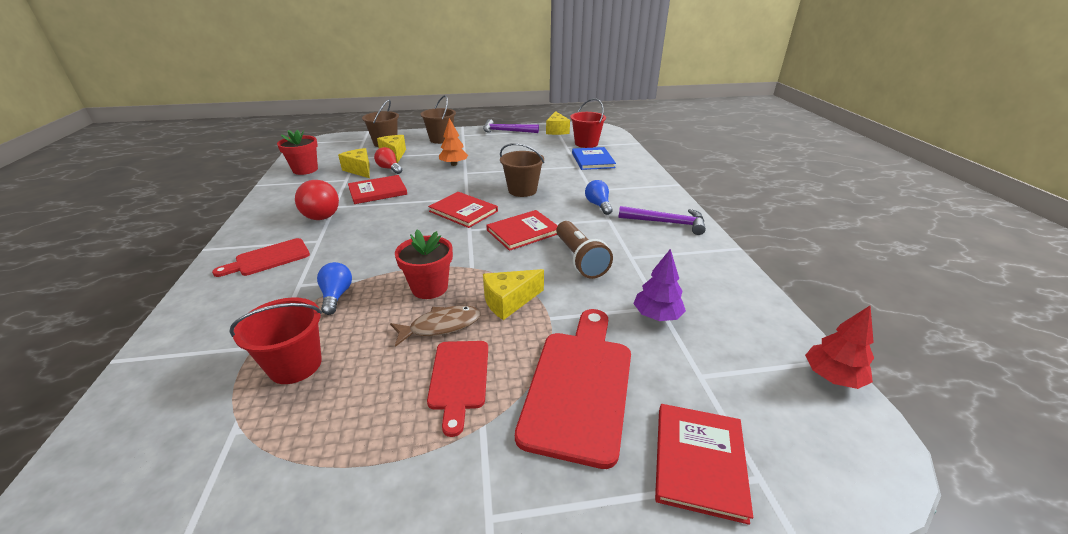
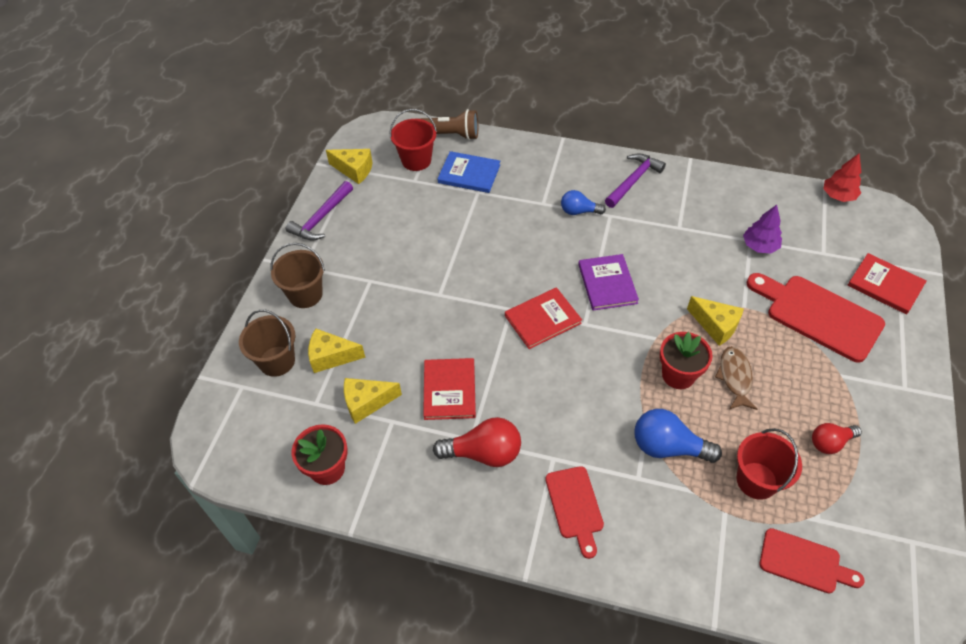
camera: 65 degrees left, 20 degrees up
(336, 296) = (668, 447): blue light bulb -> blue light bulb, size x1.58
(389, 168) = (381, 369): red light bulb -> red light bulb (830, 442)
(454, 164) = (406, 299): orange tree -> none
(459, 378) = (796, 378): red cutting board -> red cutting board (804, 562)
(509, 301) = (716, 326): yellow cheese -> yellow cheese turned 45 degrees counterclockwise
(522, 190) = (516, 257): brown bucket -> none
(523, 232) = (607, 283): red book -> purple book
(580, 259) = (671, 261): brown flashlight -> brown flashlight (449, 135)

